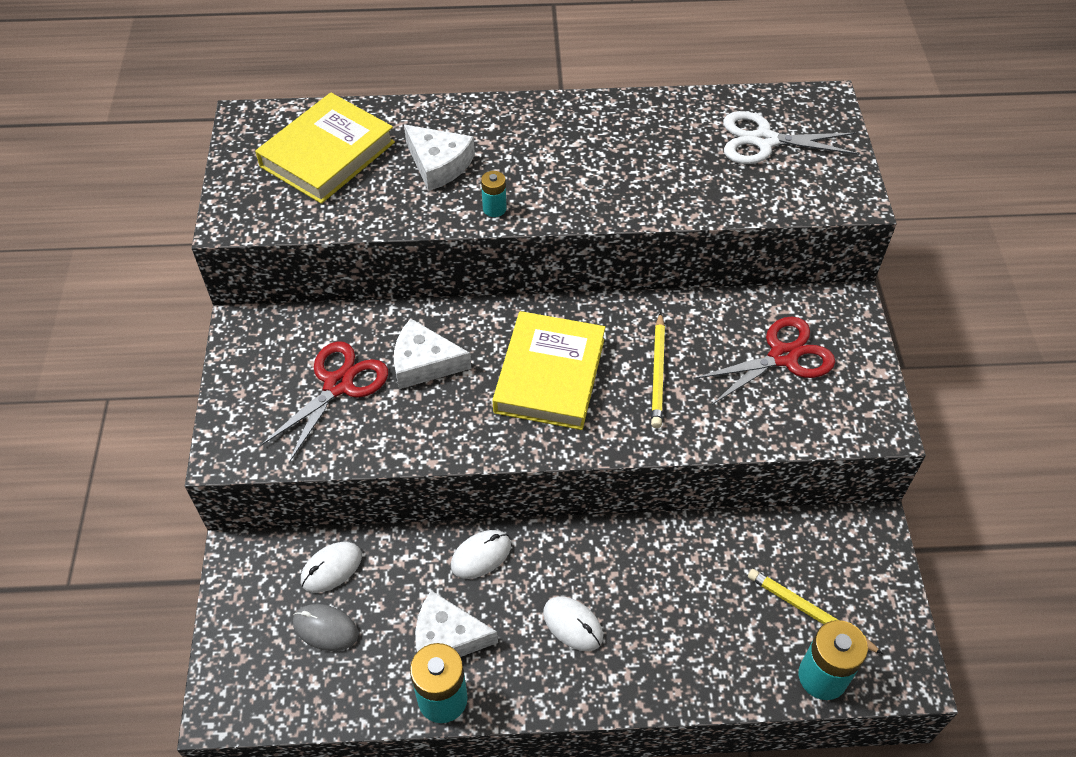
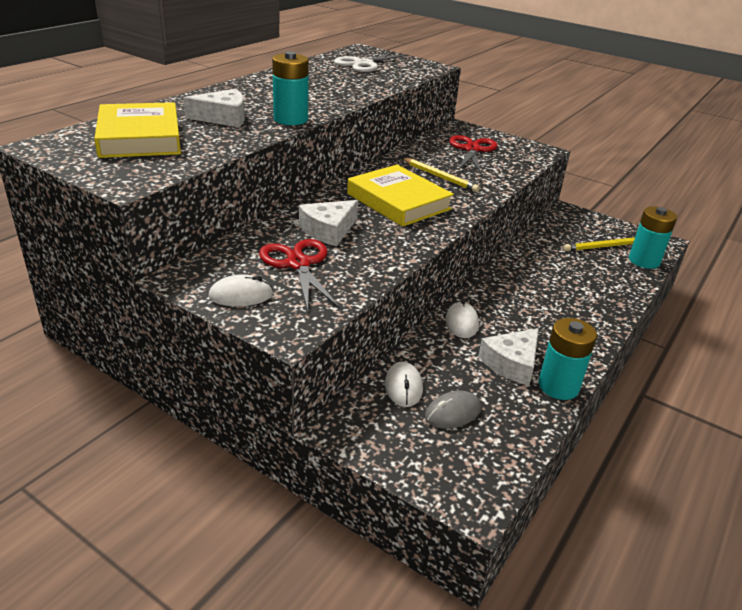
camera: 55 degrees left, 20 degrees down
(494, 208) = (290, 119): turquoise battery -> turquoise battery, size x1.89
(573, 625) = (546, 314): white mouse -> white mouse (241, 295)

